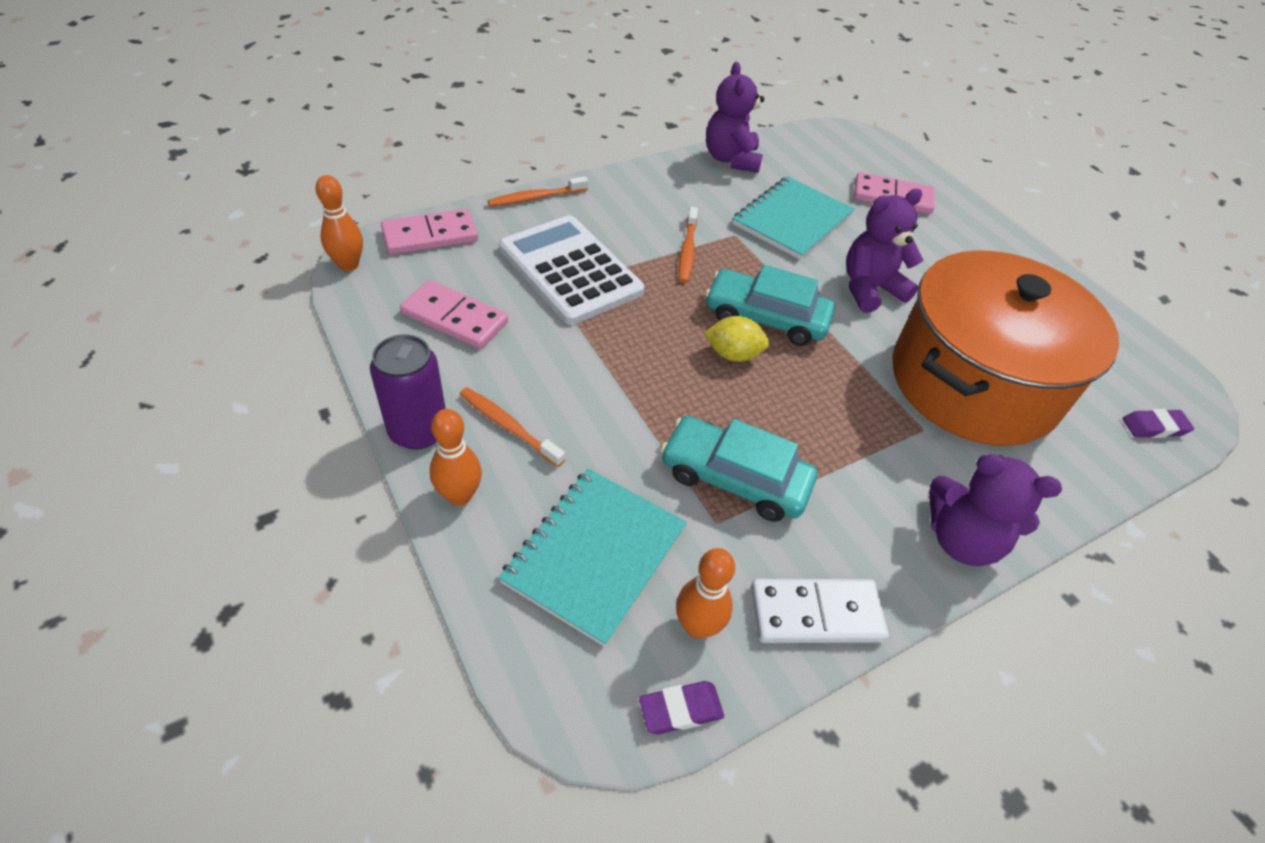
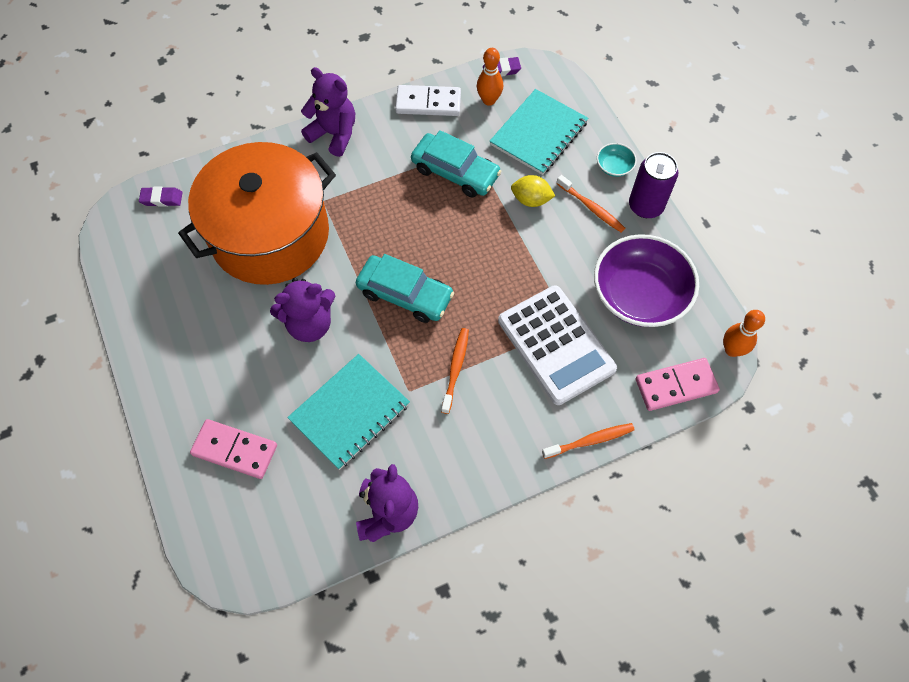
camera: 170 degrees left, 15 degrees up
(454, 318) = (639, 295): pink domino -> purple bowl
(459, 495) = (614, 166): orange bowling pin -> turquoise bowl
(733, 354) = (438, 260): yellow lemon -> yellow lemon (531, 200)

